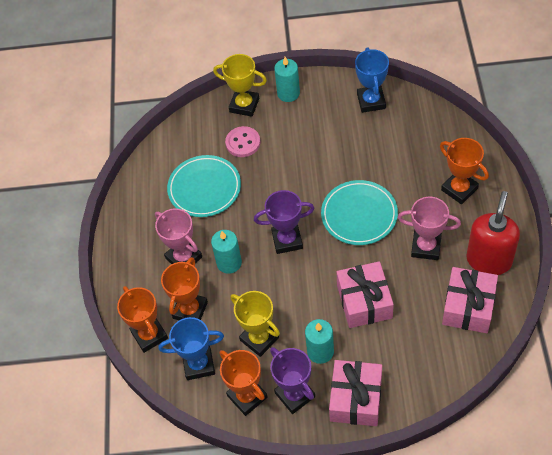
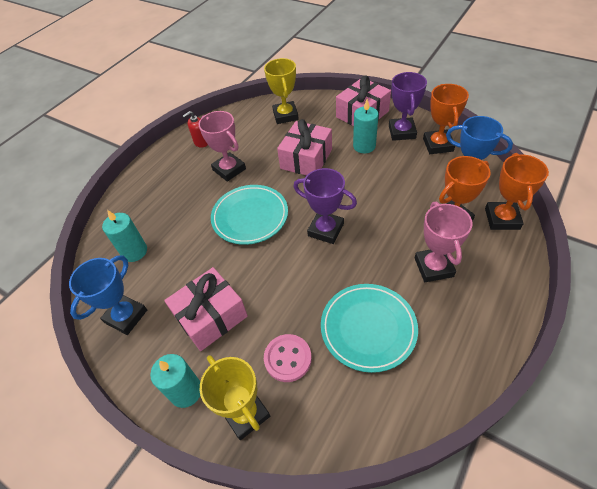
camera: 145 degrees left, 5 degrees down
(229, 263) = (391, 239): turquoise candle -> turquoise candle (134, 251)
(259, 339) = (404, 173): yellow trophy -> yellow trophy (285, 115)
(459, 189) = (161, 193): orange trophy -> none
(468, 307) = (244, 126): pink gift -> pink gift (211, 316)
(489, 260) = (201, 142): red soap dispenser -> red soap dispenser, size x0.48

